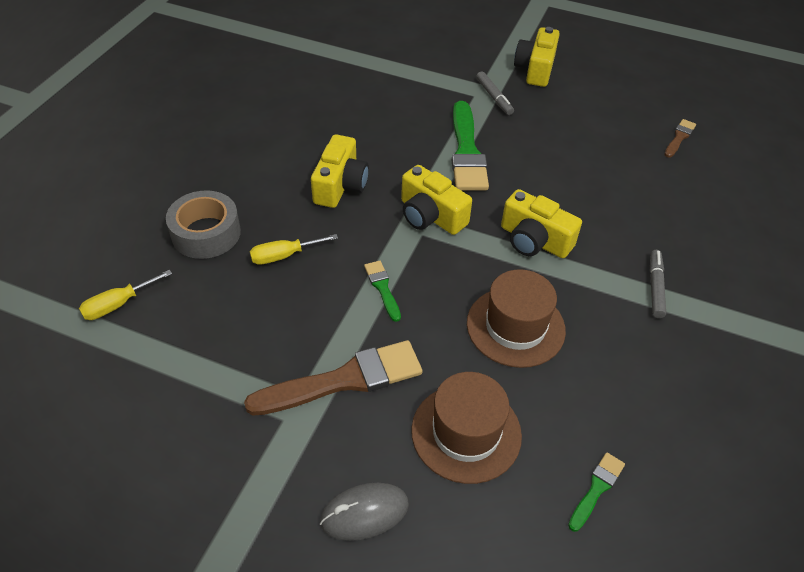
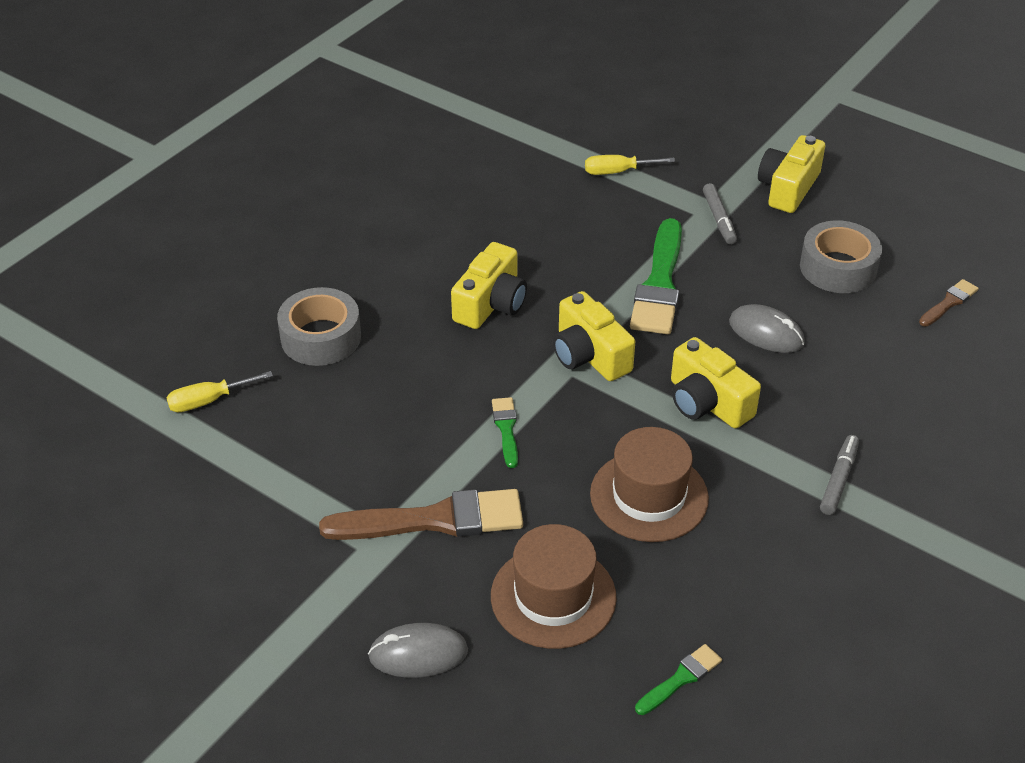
camera: 15 degrees right, 5 degrees down
(284, 256) = (402, 376): yellow screwdriver -> yellow screwdriver (617, 172)
(558, 178) = (766, 333): none -> grey mouse
(592, 122) = (838, 268): none -> grey tape

